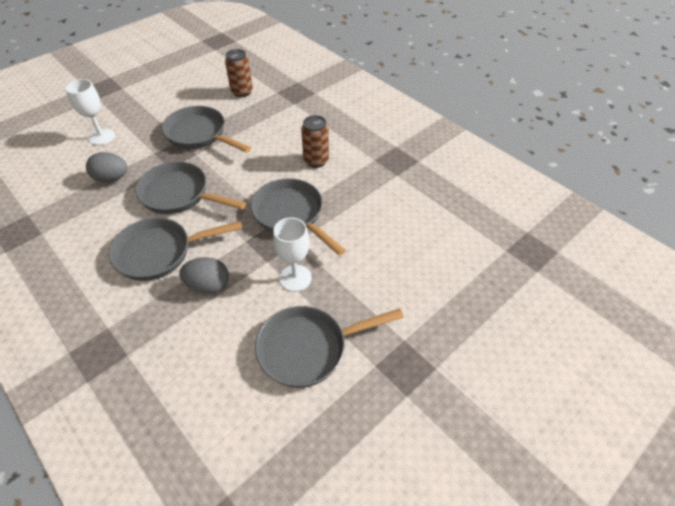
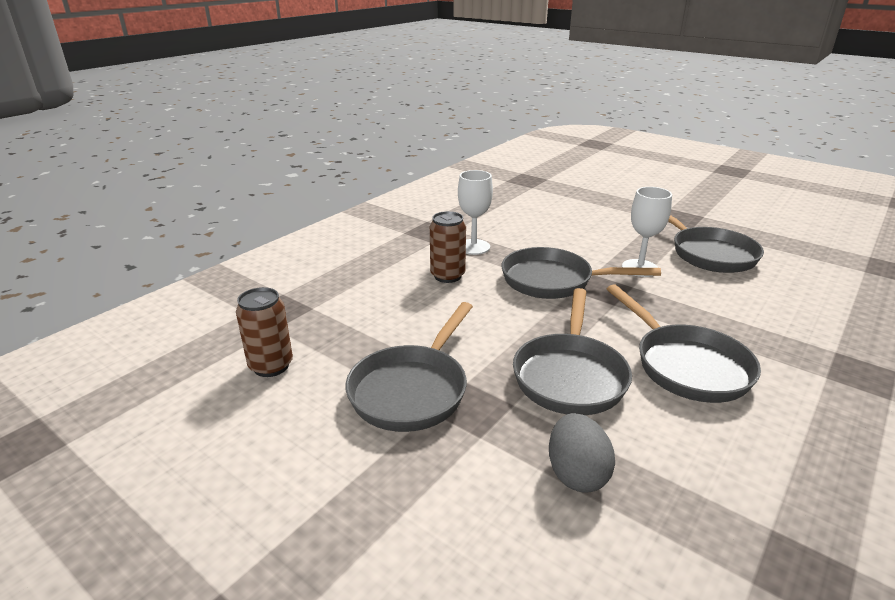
camera: 100 degrees left, 20 degrees down
(102, 137) = (452, 548): white goblet -> white goblet (473, 247)
(208, 285) = (698, 317): grey egg -> none
(291, 215) = (553, 281): grey pan -> grey pan turned 60 degrees clockwise

